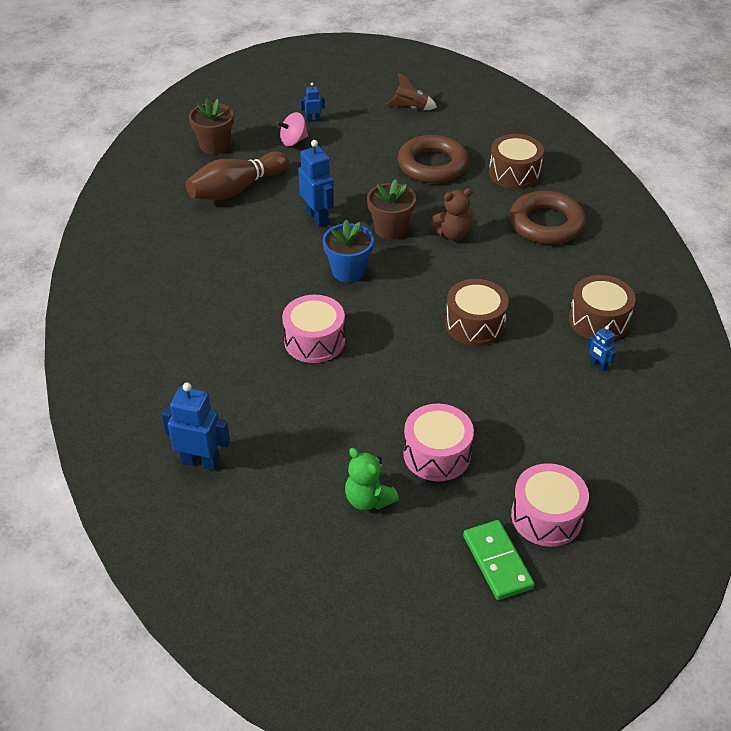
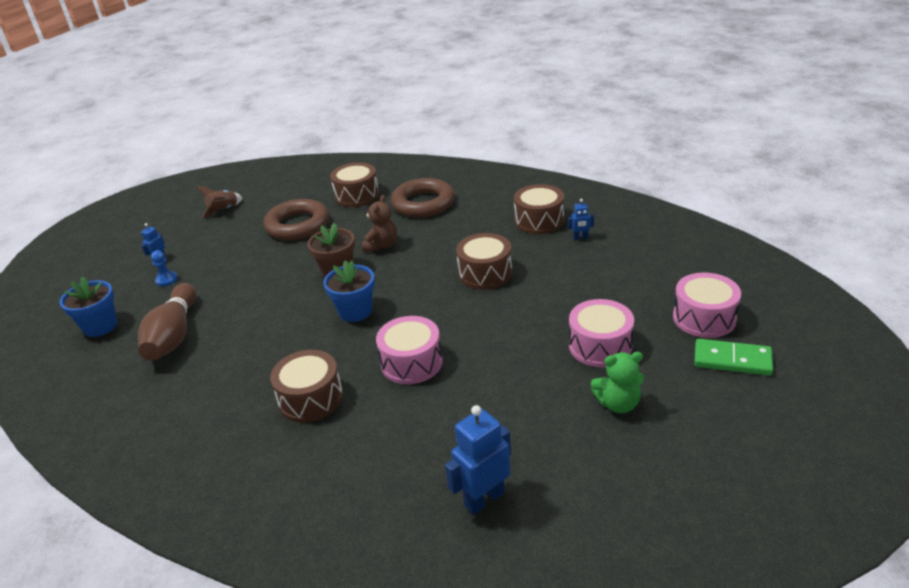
camera: 50 degrees left, 10 degrees down
(215, 146) = (100, 326): brown flower pot -> blue flower pot
(229, 306) = (311, 398): none -> brown drum
(293, 141) = (166, 280): pink spinning top -> blue pawn
(318, 217) = (274, 303): blue robot -> none

